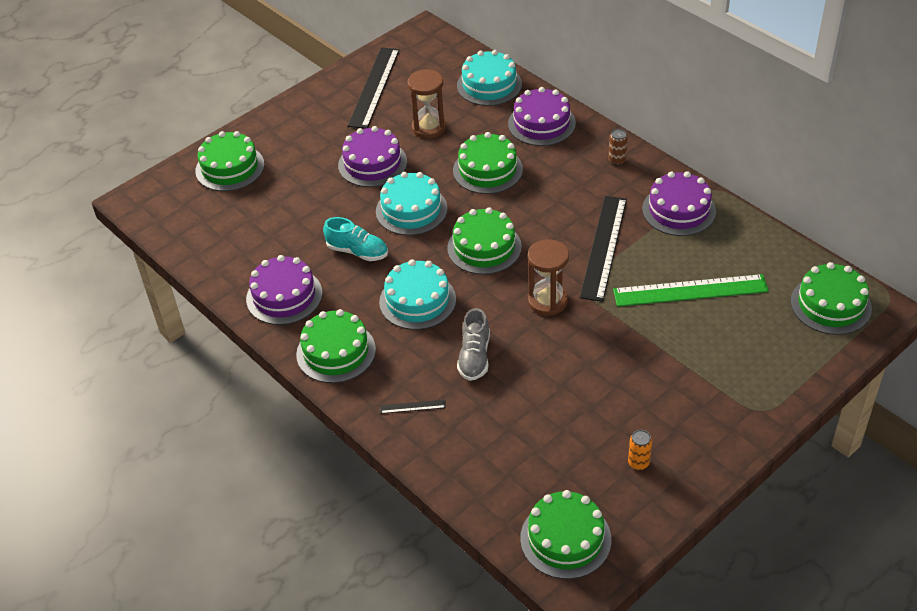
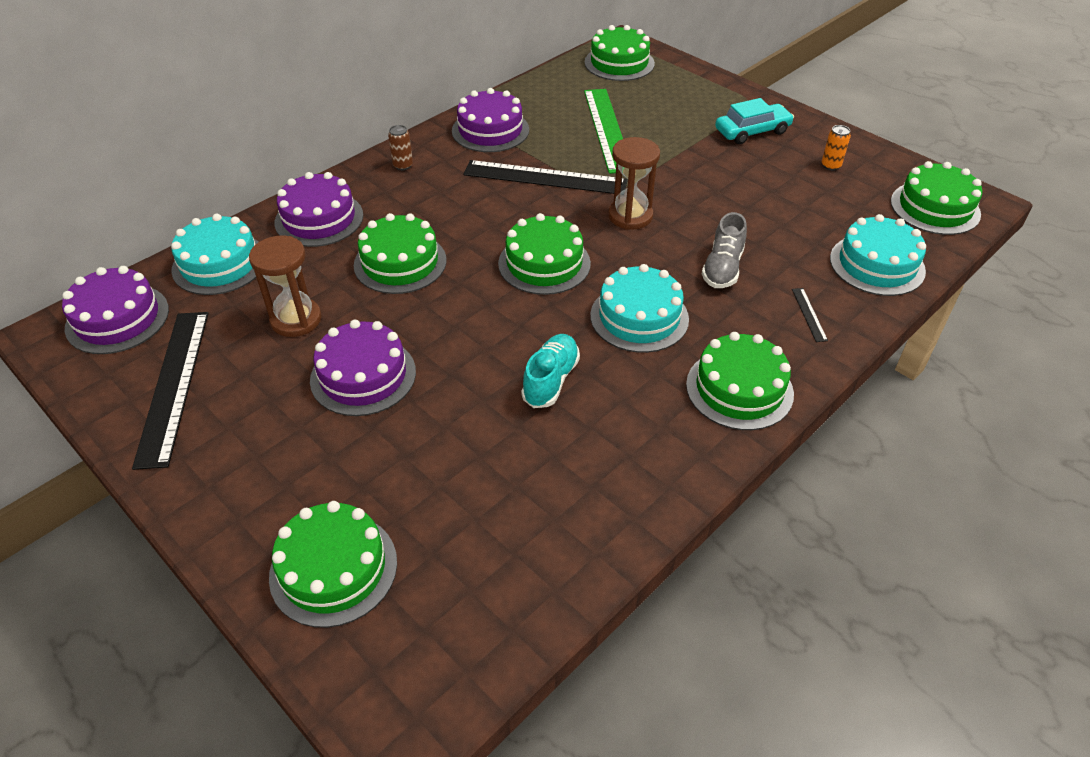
camera: 95 degrees left, 0 degrees up
(284, 296) = (643, 455): purple cake -> purple cake (117, 319)
(374, 87) = (173, 385): black ruler -> black ruler turned 75 degrees clockwise
(411, 210) = (470, 330): turquoise cake -> turquoise cake (877, 264)
(474, 357) = (722, 268): grey shoe -> grey shoe turned 105 degrees clockwise
(699, 405) = (752, 131): none -> turquoise car

